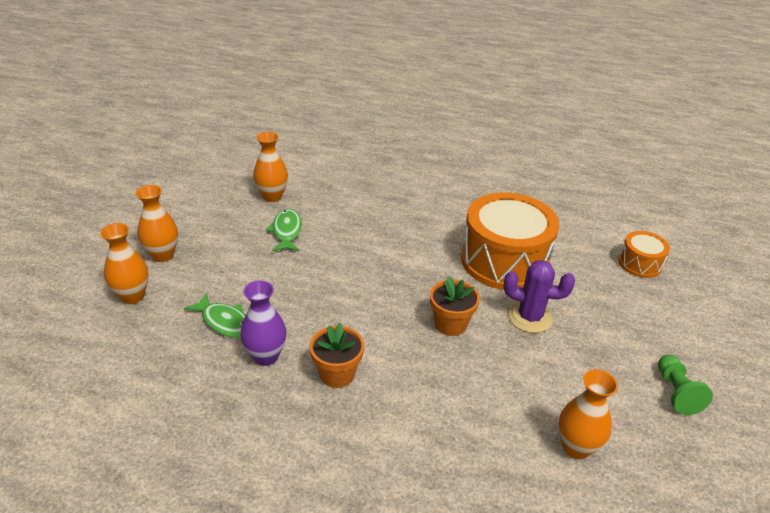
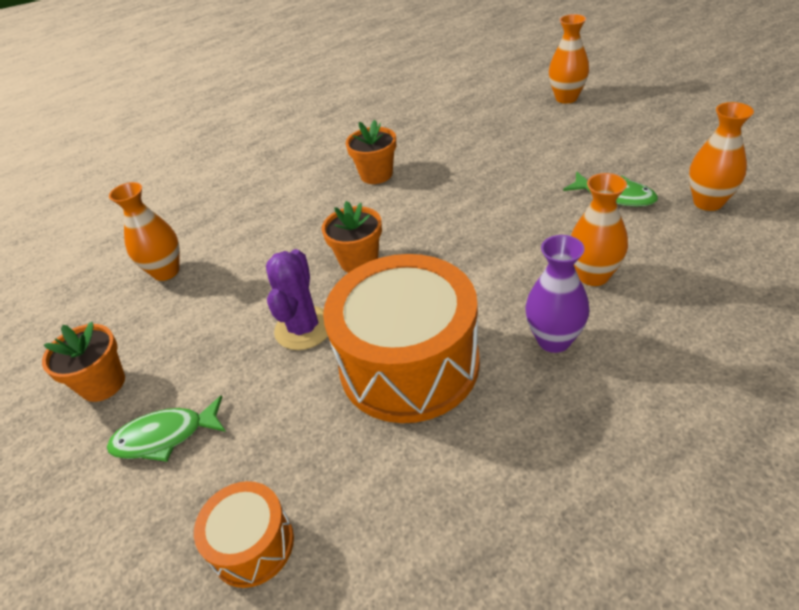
camera: 135 degrees right, 5 degrees up
(163, 255) = (620, 116): orange vase -> orange vase (593, 275)
(224, 322) = (492, 134): green fish -> green fish (165, 436)
(266, 356) = (431, 146): purple vase -> purple vase (554, 340)
(530, 317) = (304, 328): purple cactus -> purple cactus turned 45 degrees counterclockwise
(676, 392) = (103, 384): green pawn -> orange flower pot

